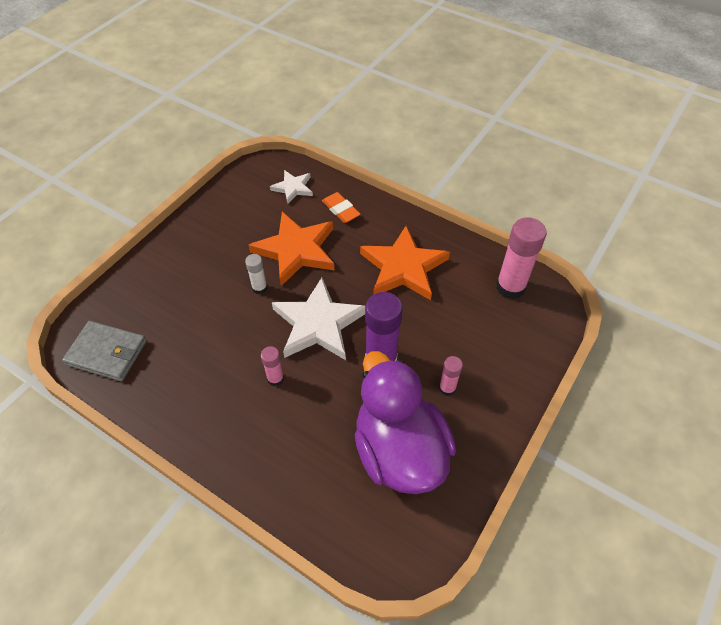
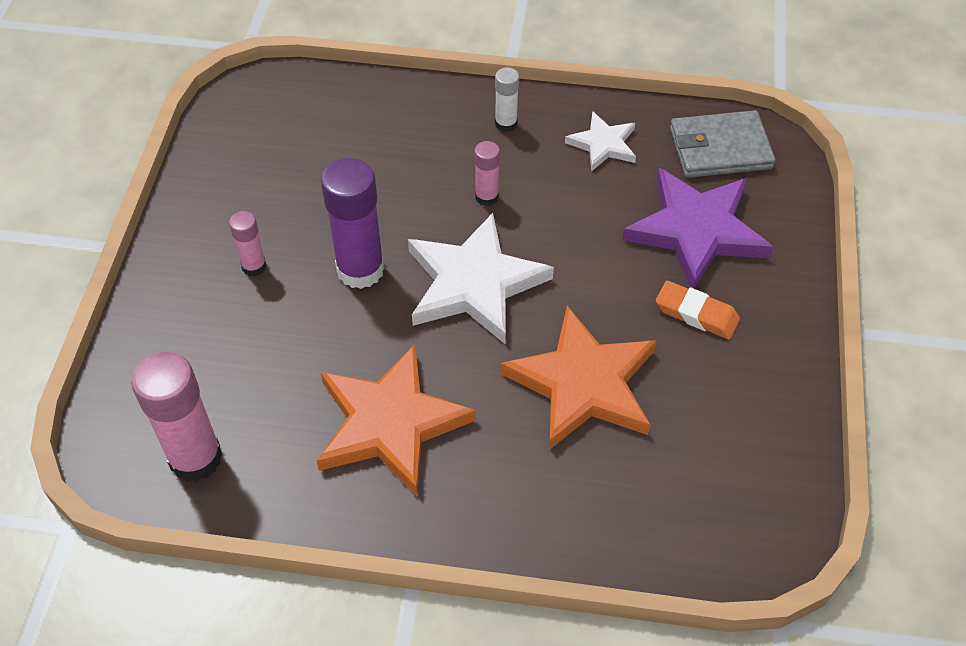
camera: 155 degrees right, 0 degrees up
(171, 305) = (696, 230): none -> purple star
(259, 288) = (594, 301): white glue stick -> white glue stick (506, 124)
(293, 188) = (678, 509): white star -> white star (603, 144)
(341, 210) = (558, 496): orange eraser -> orange eraser (696, 314)
(399, 450) = (291, 179): purple duck -> none

